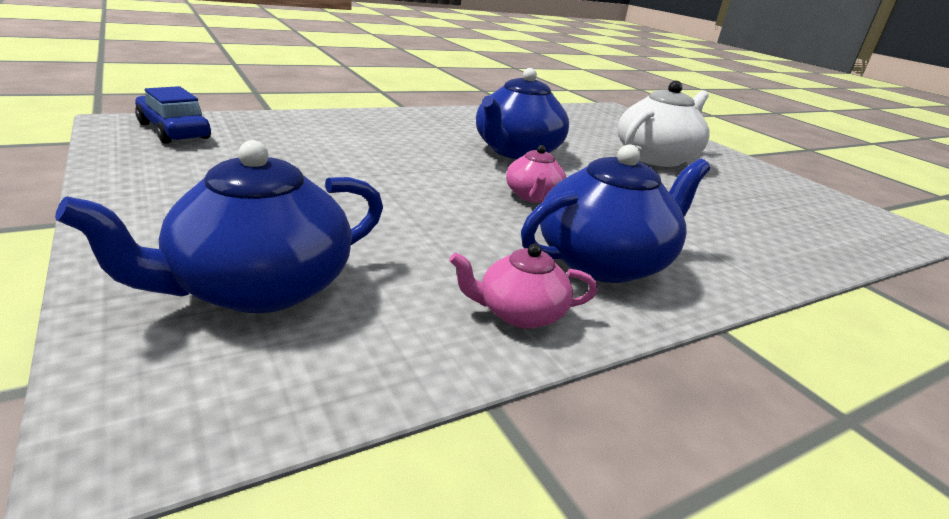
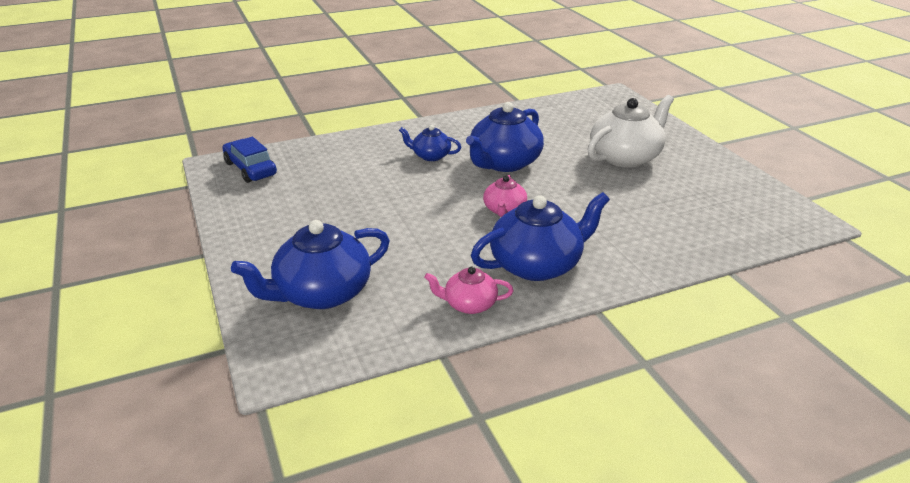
camera: 10 degrees right, 5 degrees up
(423, 138) = (430, 156): none -> blue teapot

